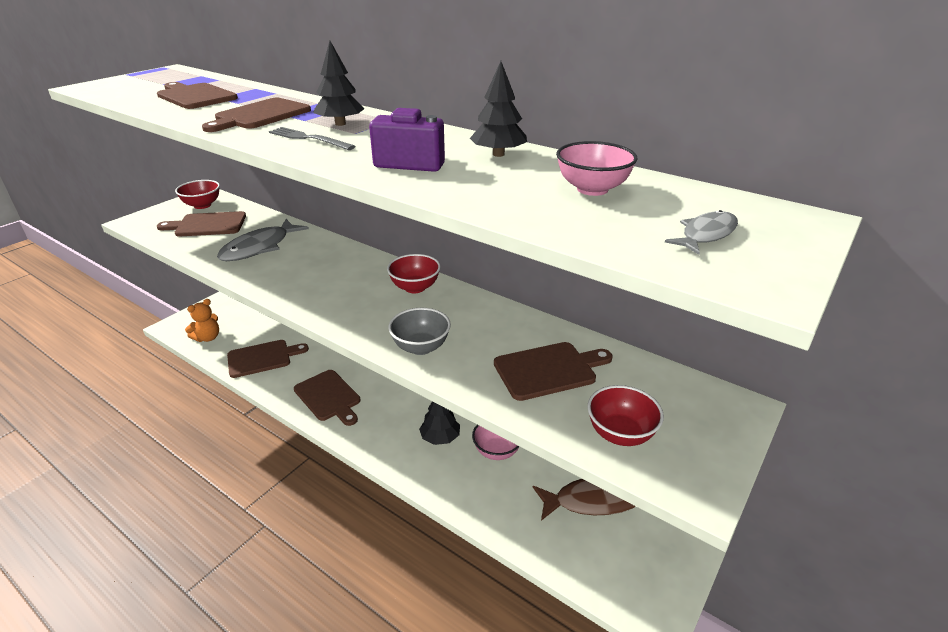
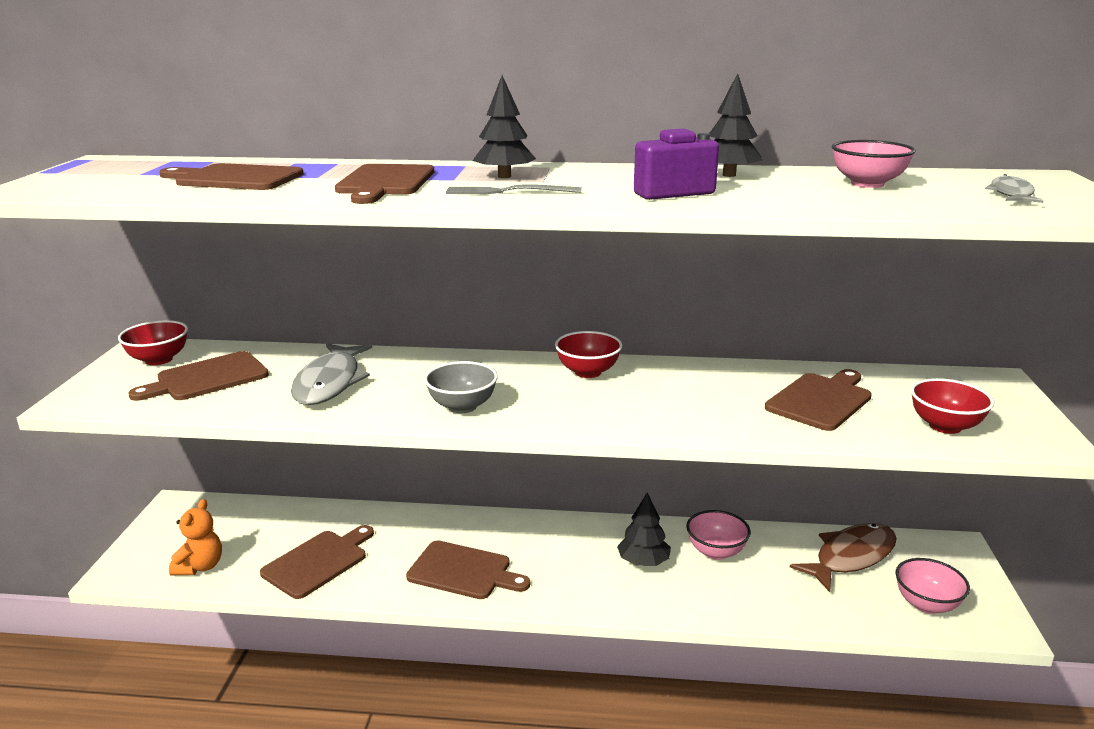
camera: 30 degrees left, 10 degrees down
(421, 347) = (678, 419): grey bowl -> grey bowl (462, 406)
(613, 567) = (926, 604): none -> pink bowl

